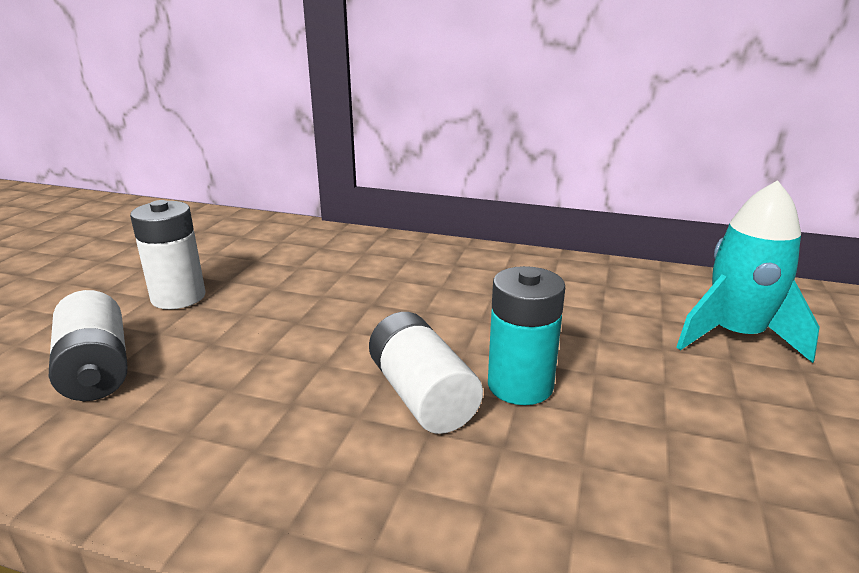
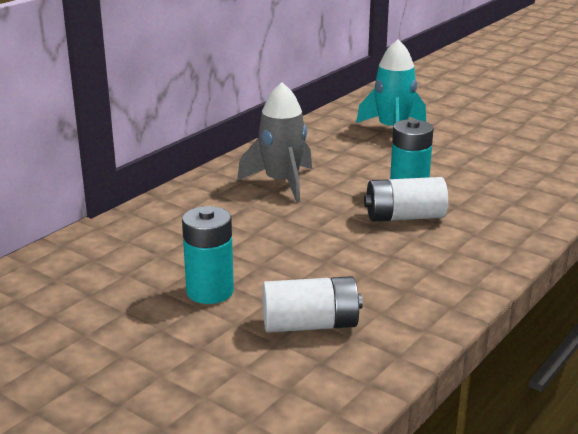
camera: 70 degrees left, 0 degrees up
(178, 297) = (210, 291): white battery -> turquoise battery
(465, 287) = (282, 183): none -> grey rocket

